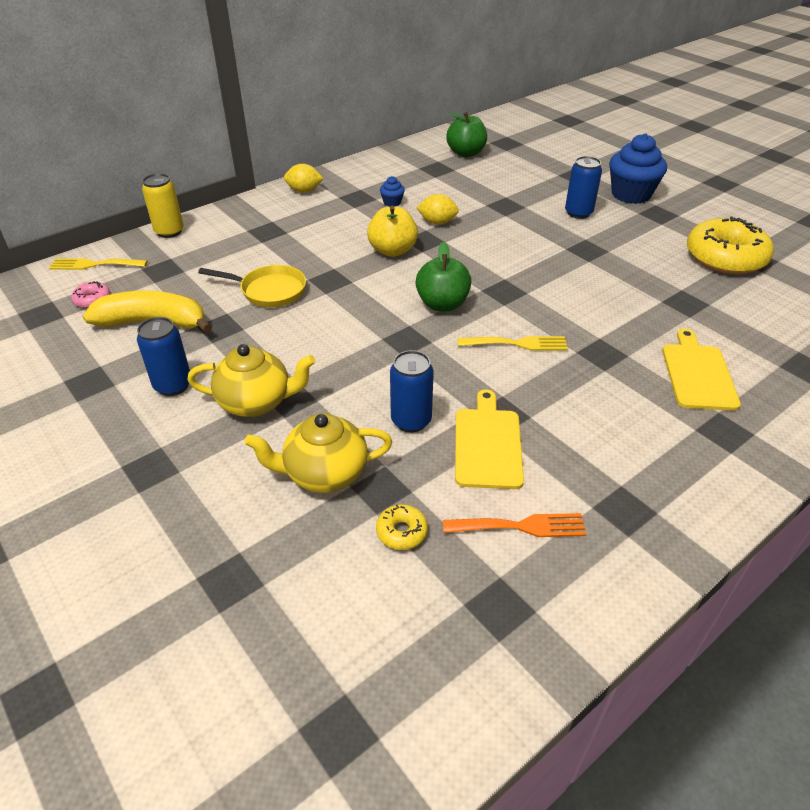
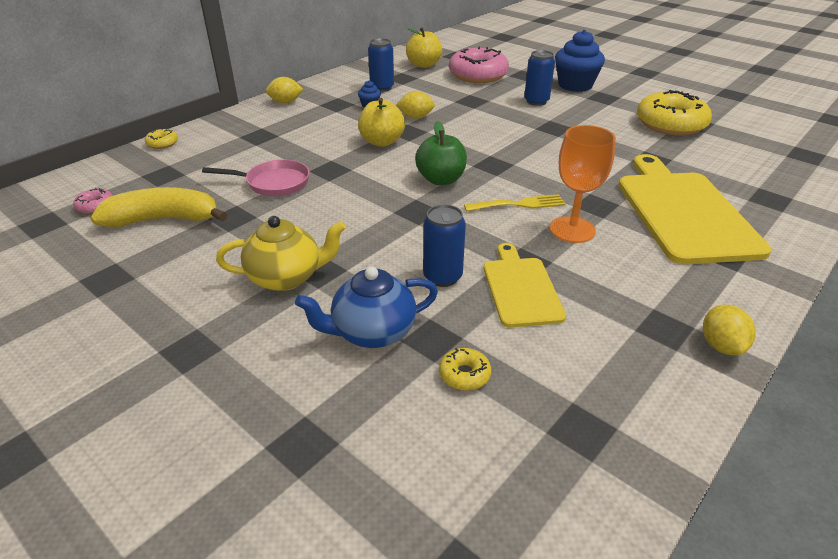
camera: 10 degrees left, 5 degrees down
(94, 264) = (91, 176): yellow fork -> none
(169, 231) = (162, 143): yellow can -> yellow donut
(173, 385) = (197, 272): blue can -> blue can (382, 88)
(269, 291) = (274, 183): yellow pan -> pink pan
(324, 473) = (372, 332): yellow teapot -> blue teapot
(466, 153) = (424, 65): green apple -> yellow apple
(521, 526) = (576, 355): orange fork -> none
(523, 172) = (478, 75): none -> pink donut
(565, 381) = (572, 230): none -> orange goblet
(678, 538) = (721, 345): none -> yellow lemon
(698, 374) = (684, 212): yellow cutting board -> yellow cutting board, size x1.80

